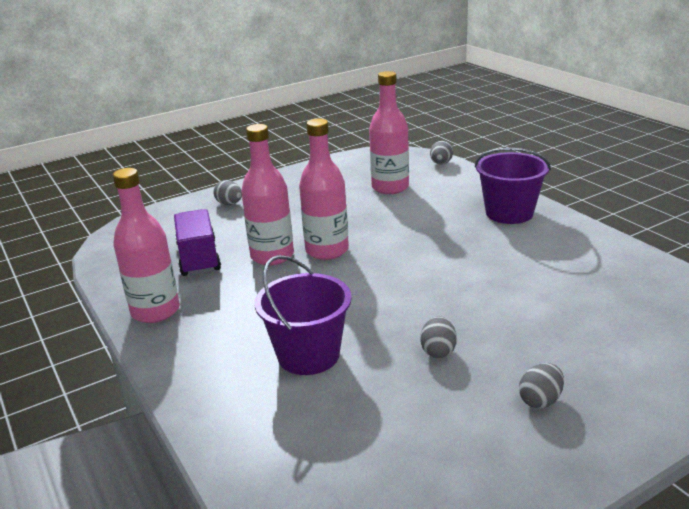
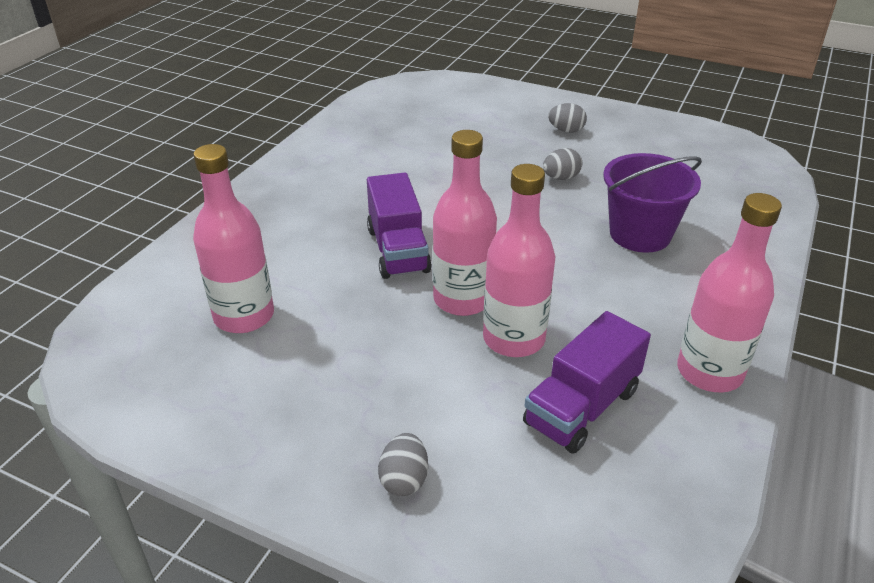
camera: 125 degrees left, 10 degrees up
(405, 242) = (398, 250): none -> purple truck
(441, 163) = (129, 297): grey egg -> none
(509, 213) = (276, 204): purple bucket -> none

